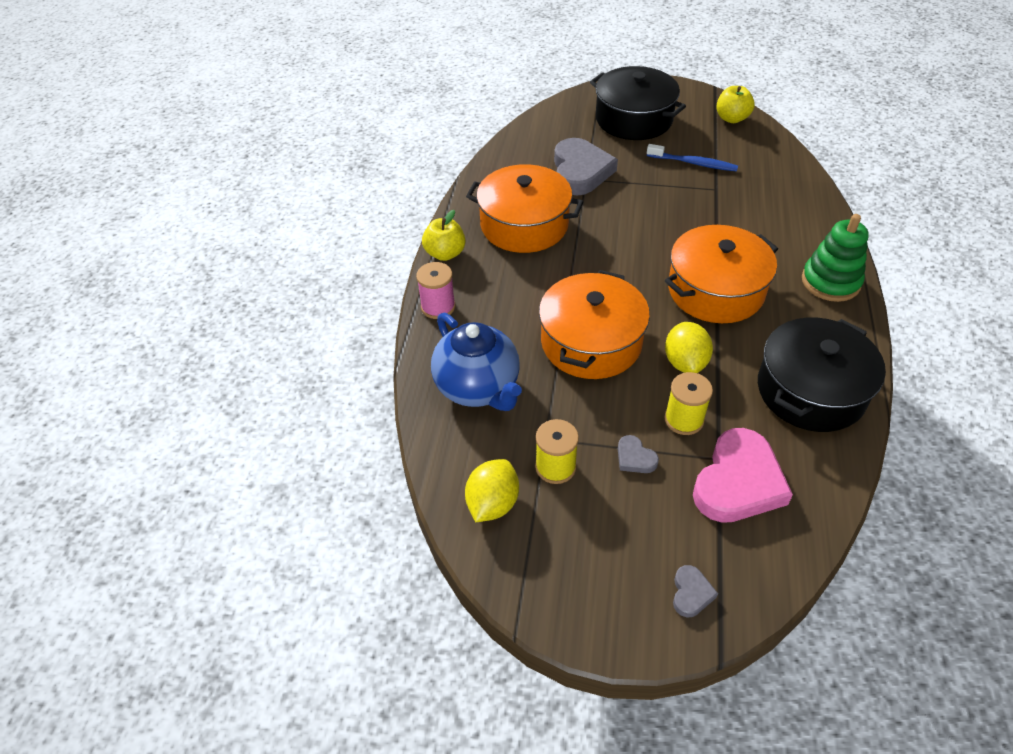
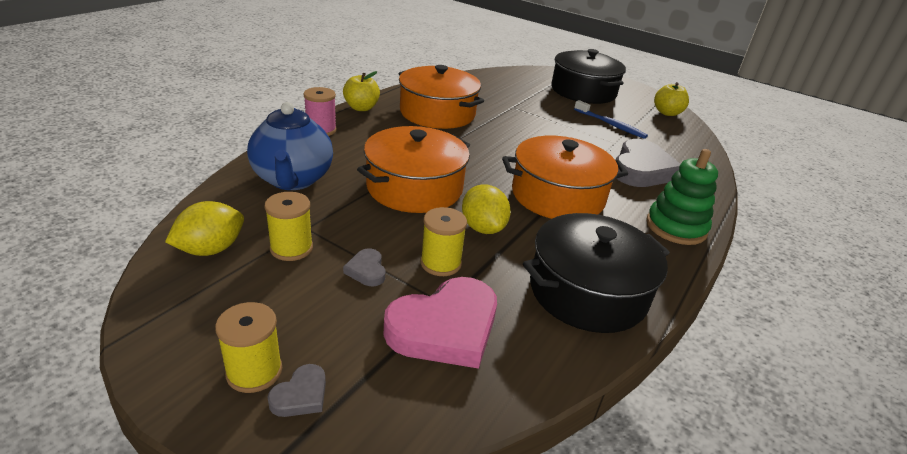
camera: 20 degrees right, 15 degrees down
(580, 171) = (512, 102): grey heart -> grey heart (641, 170)
(642, 593) = (254, 371): none -> yellow spool
(685, 362) = (483, 228): yellow lemon -> yellow lemon turned 45 degrees counterclockwise

